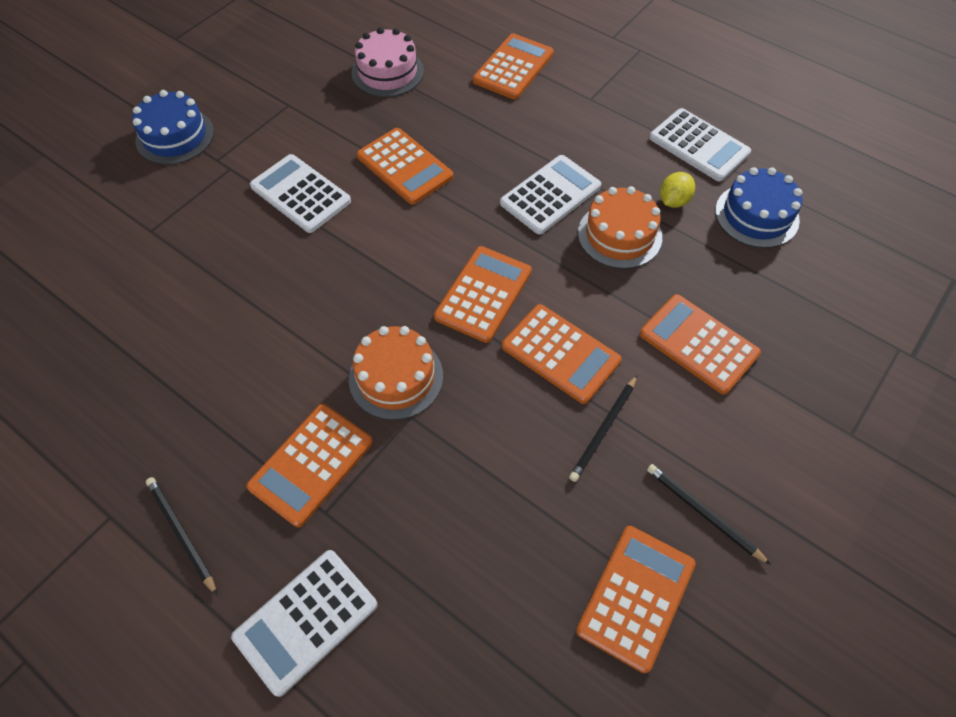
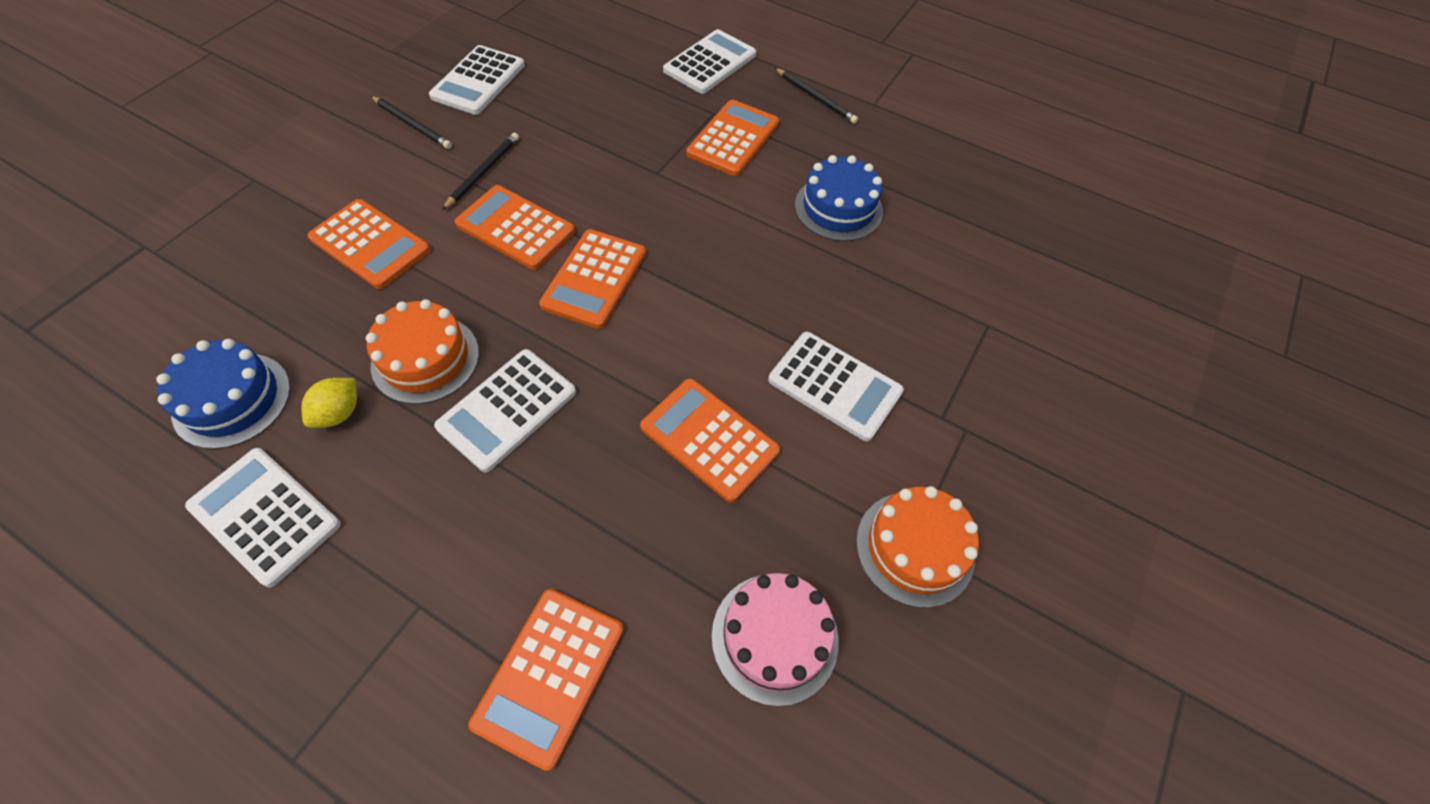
camera: 170 degrees right, 0 degrees up
(175, 136) = (1045, 464): blue cake -> blue cake (838, 208)
(396, 377) = (675, 200): orange cake -> orange cake (915, 548)
(636, 597) = (478, 81): orange calculator -> white calculator

